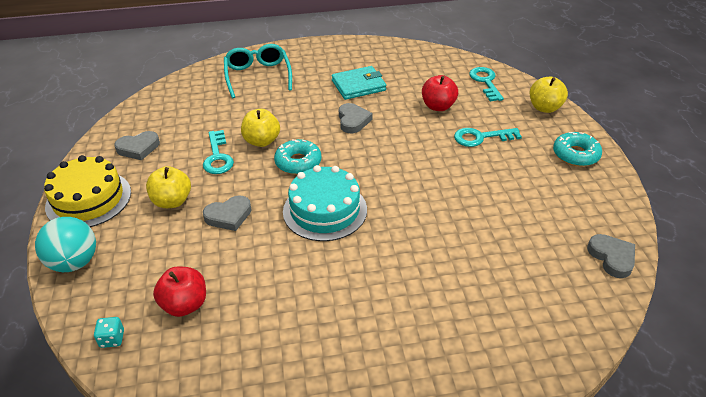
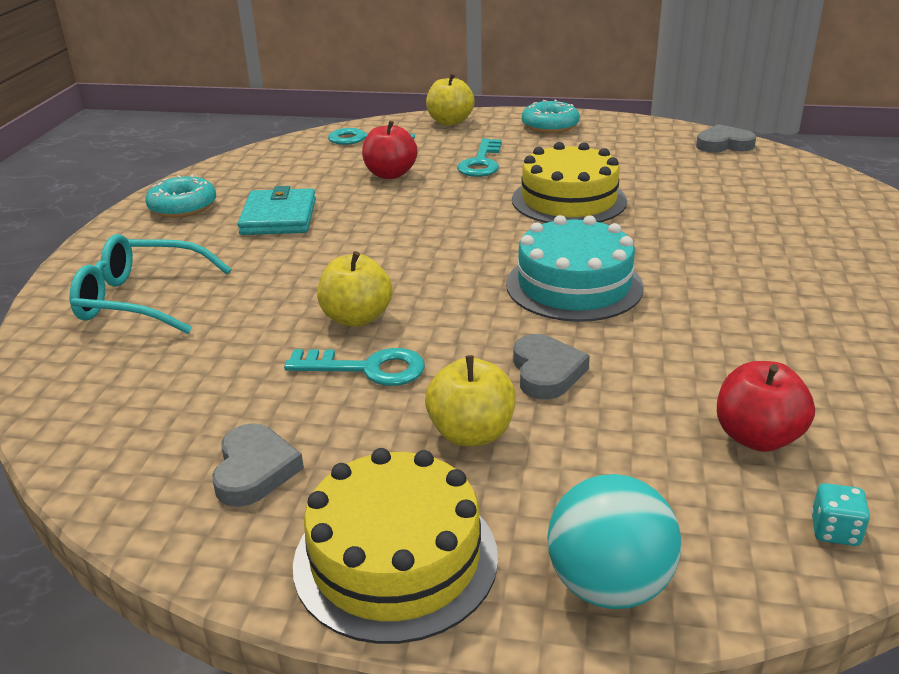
camera: 70 degrees left, 10 degrees down
(298, 162) = (442, 292): turquoise donut -> turquoise donut (183, 206)
(353, 121) = (369, 234): grey heart -> none
(444, 188) = (569, 200): none -> yellow cake

